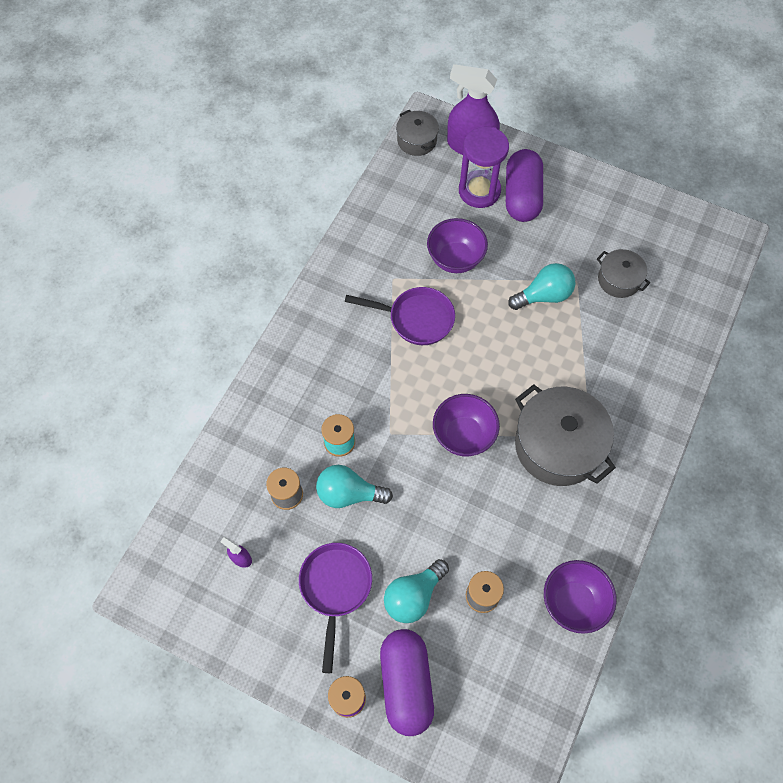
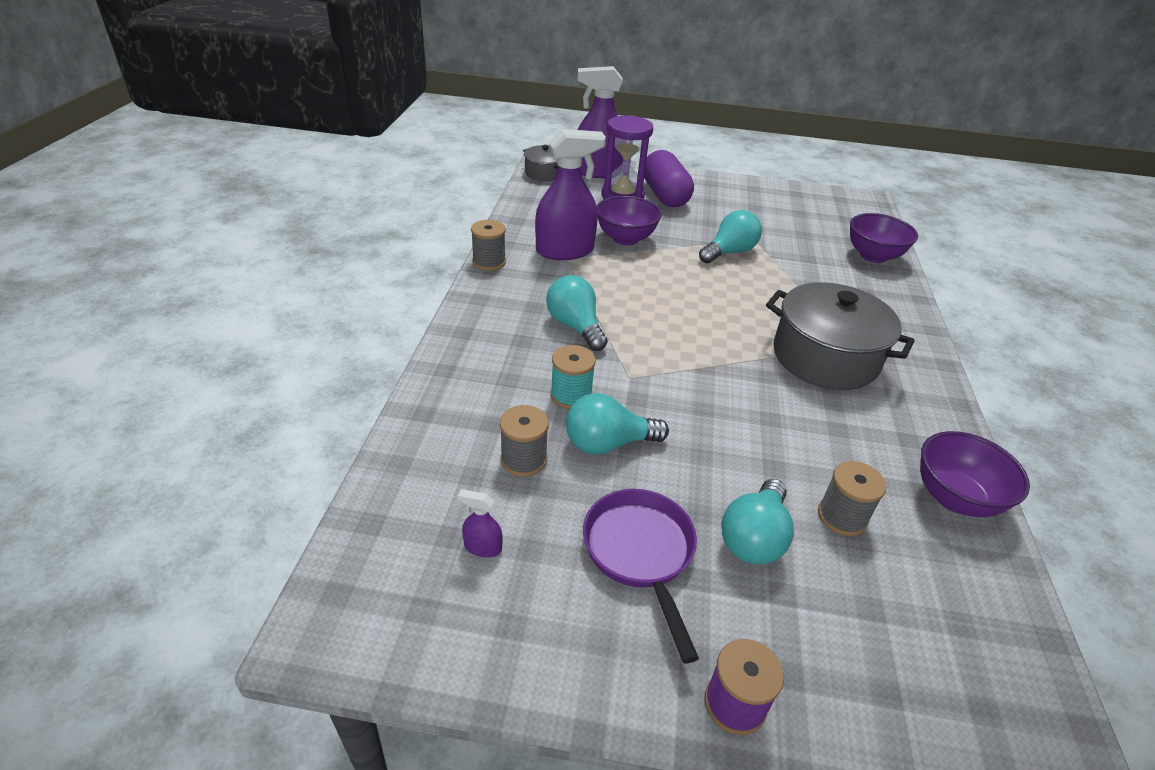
camera: 20 degrees left, 25 degrees down
(324, 272) = (489, 262): none -> grey spool
(369, 367) = (575, 326): none -> turquoise light bulb
(394, 267) = (565, 251): none -> purple spray bottle
(406, 683) = (810, 655): purple capsule -> none
(416, 319) = (608, 283): purple pan -> none
(463, 435) = (717, 366): purple bowl -> purple bowl (873, 256)
(619, 280) = (791, 235): grey pot -> none

